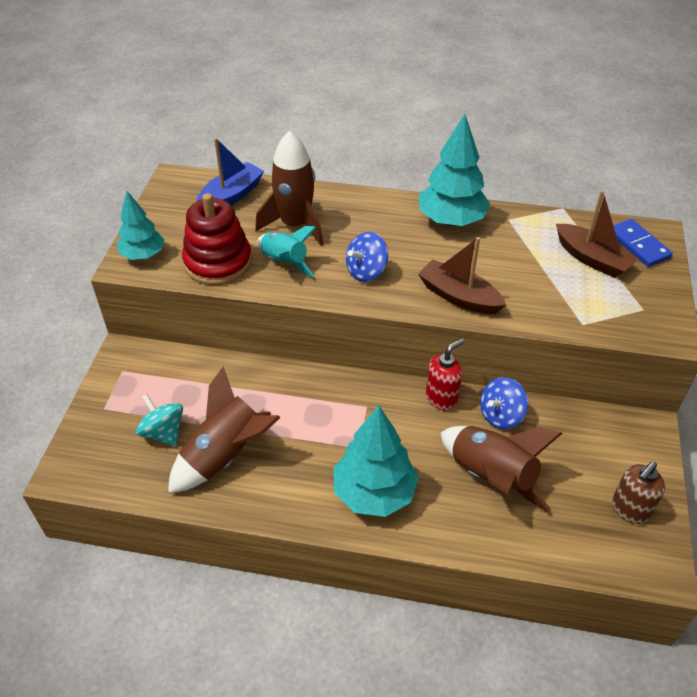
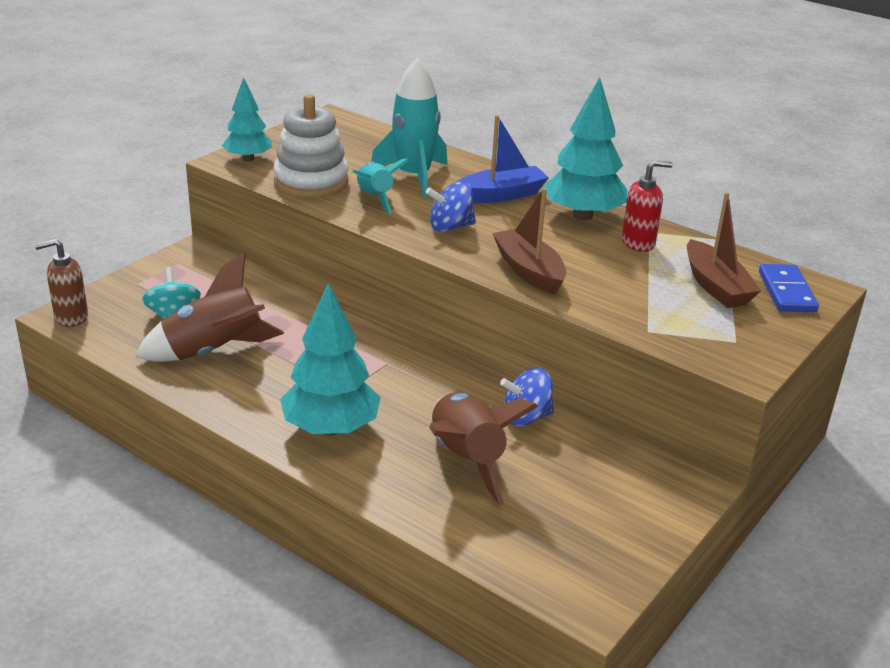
camera: 25 degrees right, 15 degrees down
(218, 262) = (311, 182): red stacking toy -> white stacking toy
(231, 196) = (372, 141): blue boat -> blue boat (501, 195)
(295, 225) = (414, 177): brown rocket -> turquoise rocket
(441, 398) = (473, 383): red soap dispenser -> red soap dispenser (638, 243)
(629, 510) = (602, 543): brown soap dispenser -> brown soap dispenser (71, 317)

